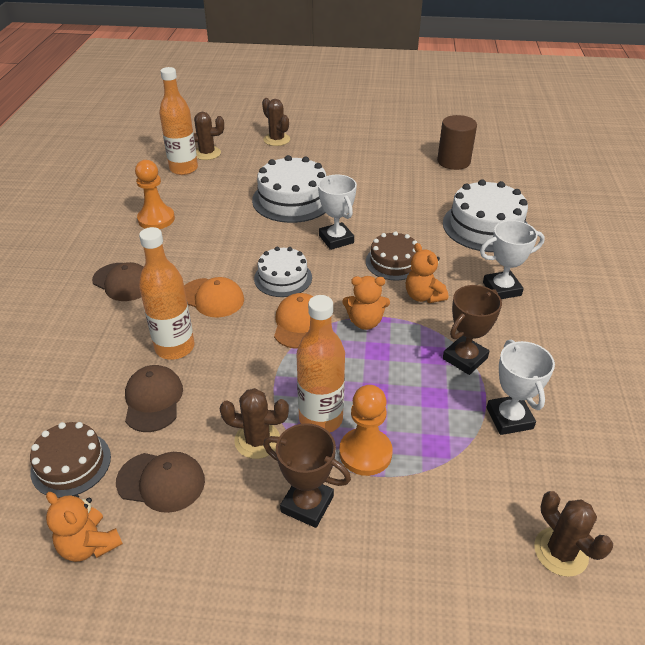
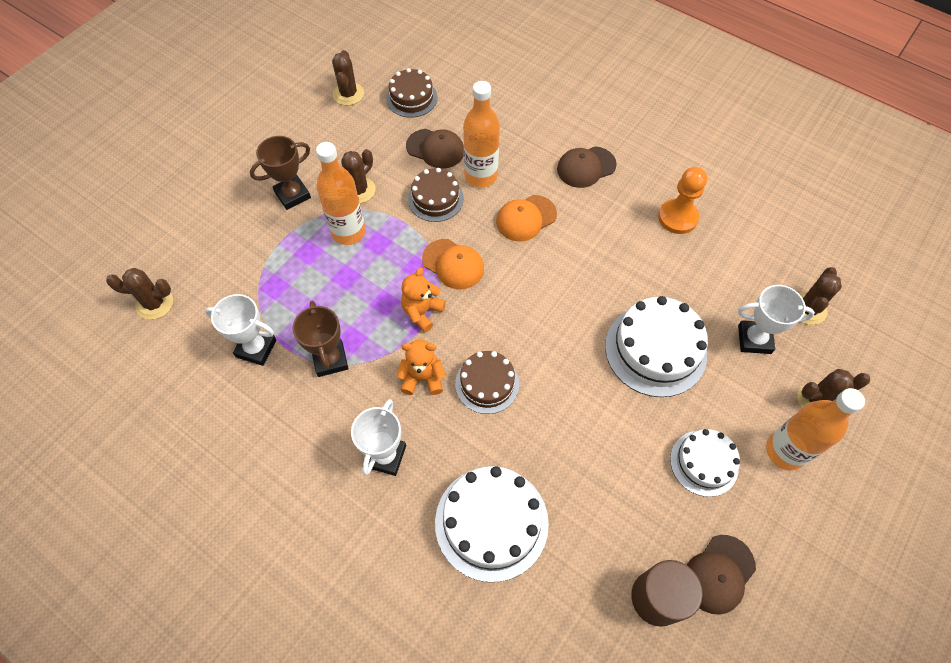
camera: 120 degrees right, 20 degrees up
(89, 544) = (348, 94): orange teddy bear -> brown cactus
(161, 481) = (365, 134): brown cap -> brown cap (719, 574)
(183, 169) = (776, 273): orange bottle -> orange bottle (785, 451)
(228, 368) = (435, 199): none -> brown cake
(283, 278) = (521, 279): white cake -> white cake (704, 463)
(336, 239) = (555, 353): white trophy -> white trophy (754, 339)
(365, 453) = (302, 243): orange pawn -> none

